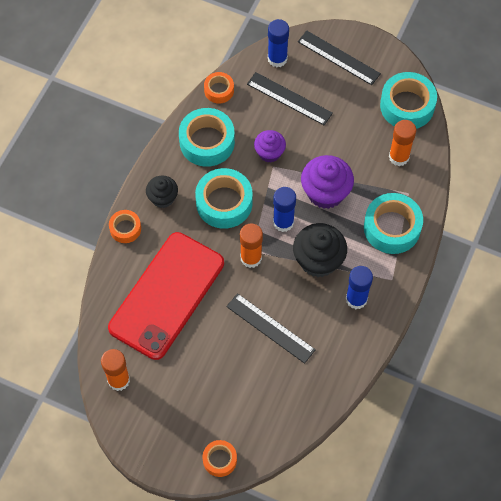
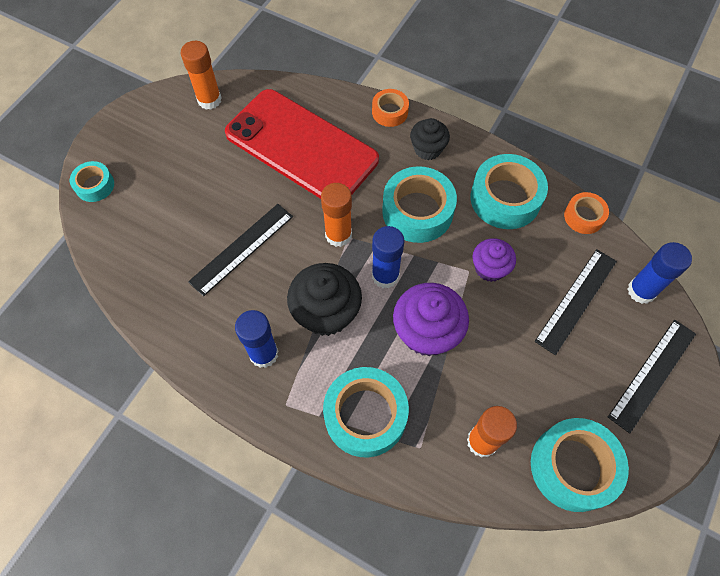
camera: 95 degrees right, 0 degrees up
(219, 460) = (95, 185): orange tape -> turquoise tape

